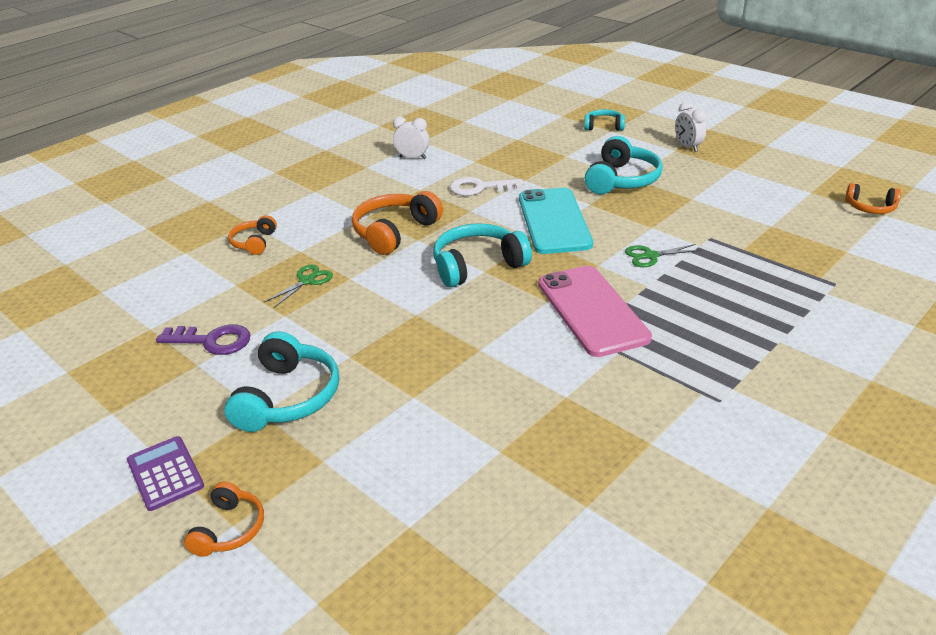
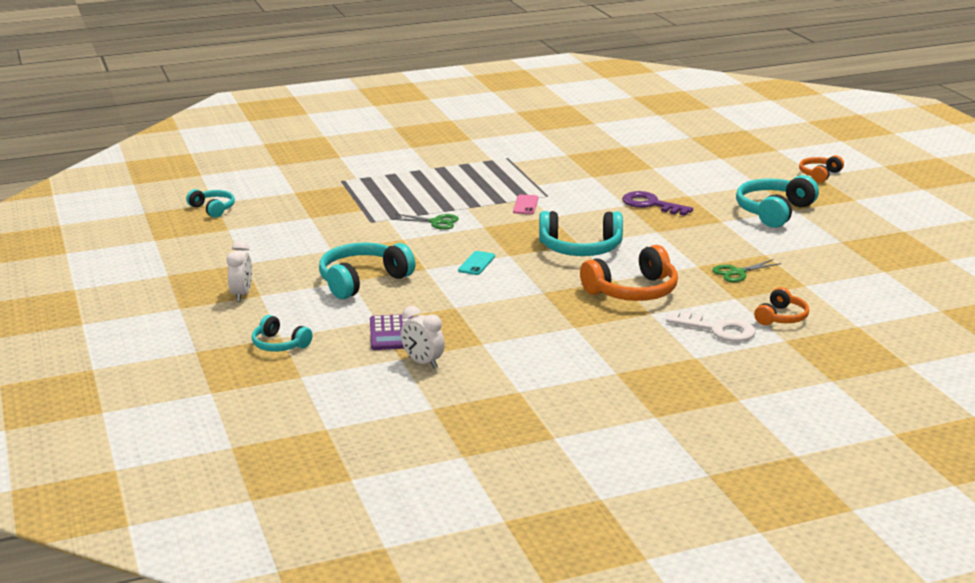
camera: 155 degrees left, 10 degrees down
(165, 473) = (859, 199): purple calculator -> purple calculator (392, 333)
(212, 341) = (828, 252): purple key -> purple key (651, 204)
(413, 158) = (550, 369): white clock -> white clock (423, 363)
(480, 188) = (510, 311): white key -> white key (718, 330)
(554, 221) = (476, 263): turquoise phone -> turquoise phone, size x0.40
(592, 310) = (525, 205): pink phone -> pink phone, size x0.40
(870, 207) = (213, 209): orange headphones -> turquoise headphones

